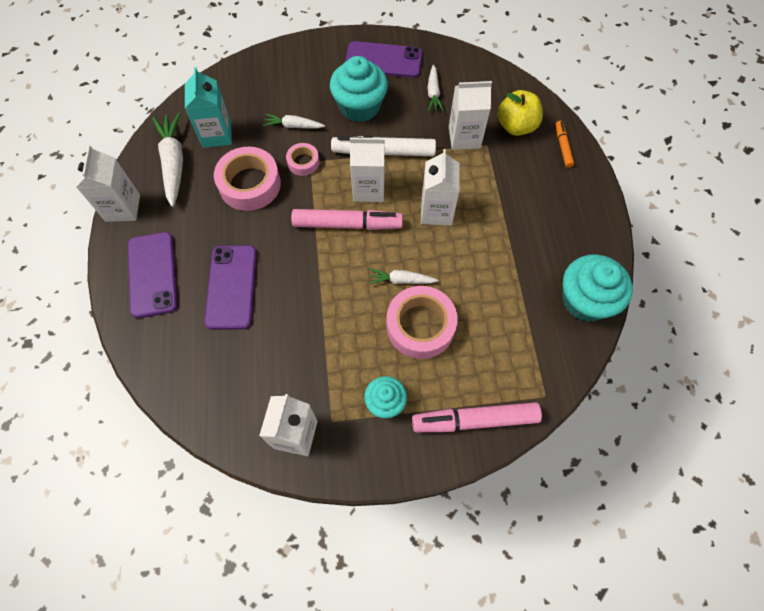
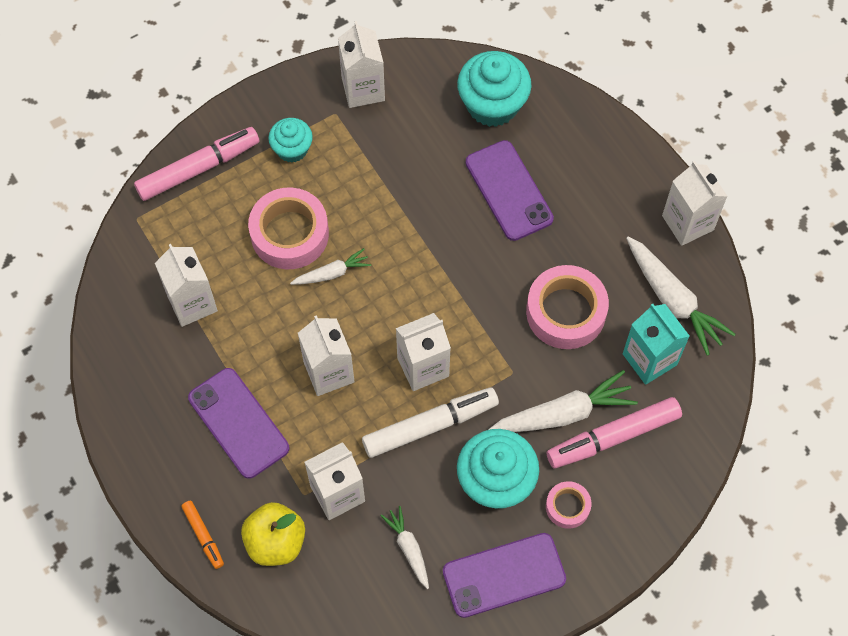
camera: 155 degrees right, 0 degrees up
(152, 274) = (599, 168): purple phone -> purple phone (238, 423)
(293, 126) = (563, 413): white carrot -> white carrot, size x1.77
(303, 162) = (520, 368): pink tape -> pink tape (567, 507)
(347, 224) = (424, 311): pink marker -> pink marker (613, 437)
(520, 302) = (192, 303): none -> white carton
(585, 300) = (120, 335): turquoise cupcake -> turquoise cupcake (492, 104)

